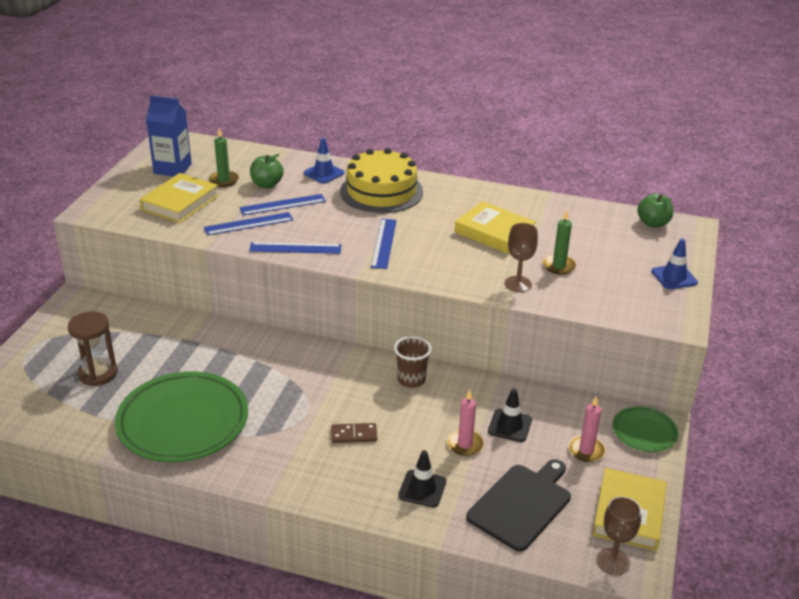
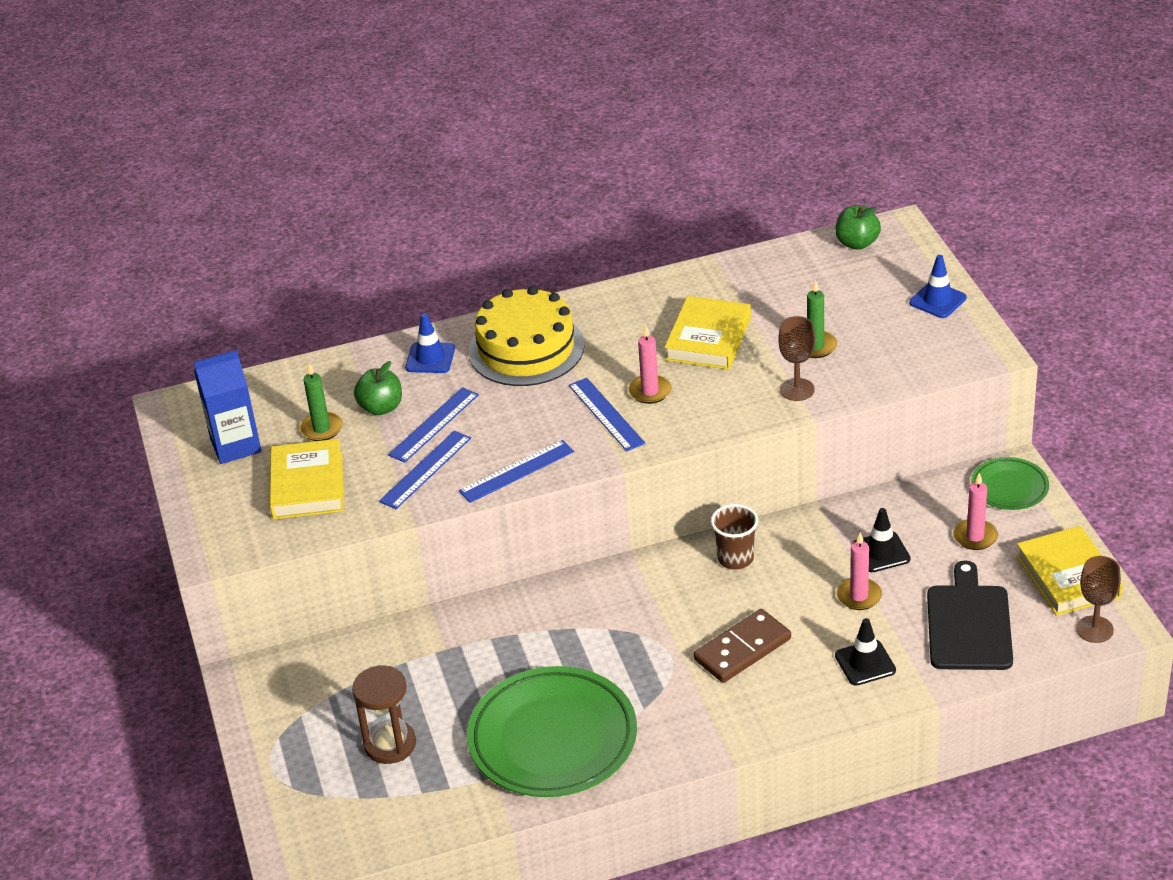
camera: 30 degrees left, 5 degrees up
(354, 435) = (742, 649): brown domino -> brown domino, size x1.63
(424, 243) = (650, 391): none -> pink candle
(494, 232) = (708, 339): yellow book -> yellow book turned 75 degrees counterclockwise

